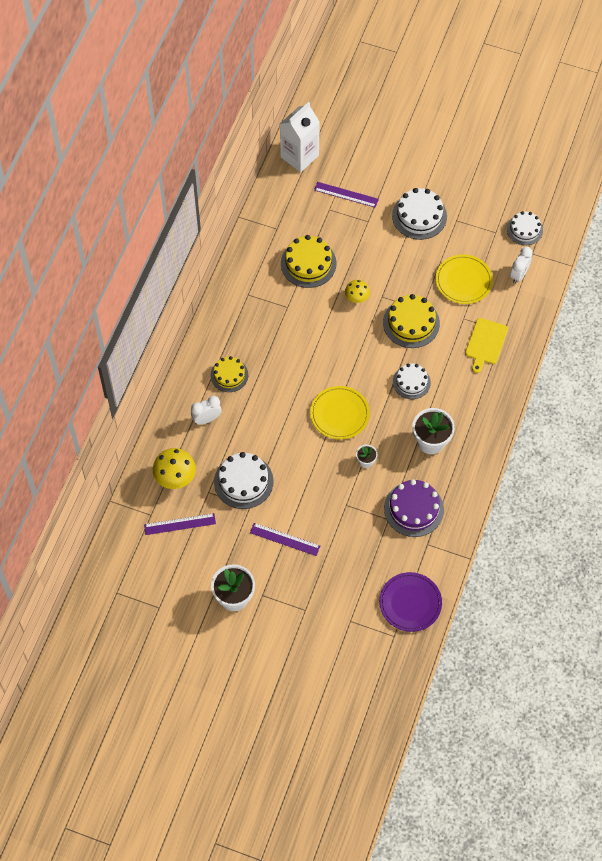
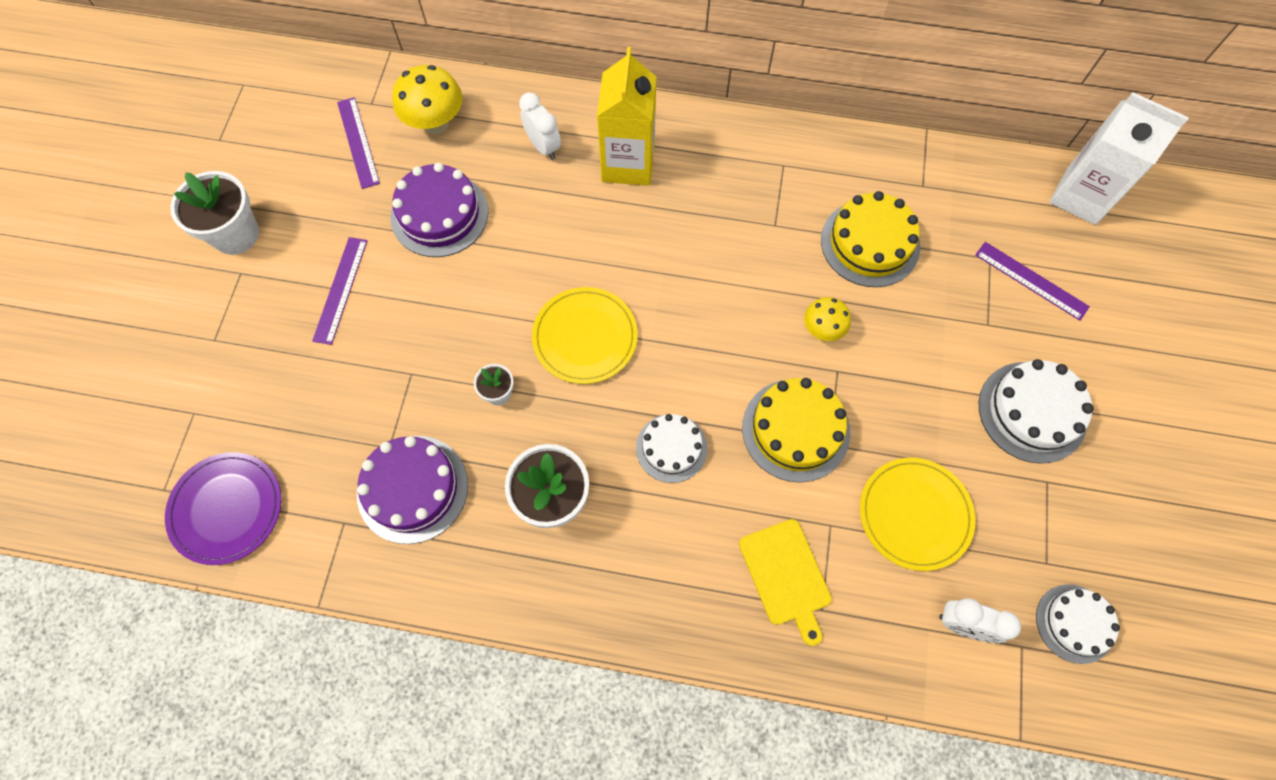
camera: 80 degrees right, 5 degrees up
(229, 375) = (628, 163): yellow cake -> yellow carton
(243, 481) = (439, 214): white cake -> purple cake
(346, 194) = (1031, 280): purple ruler -> purple ruler turned 60 degrees counterclockwise
(485, 343) = (786, 576): yellow cutting board -> yellow cutting board turned 120 degrees counterclockwise

